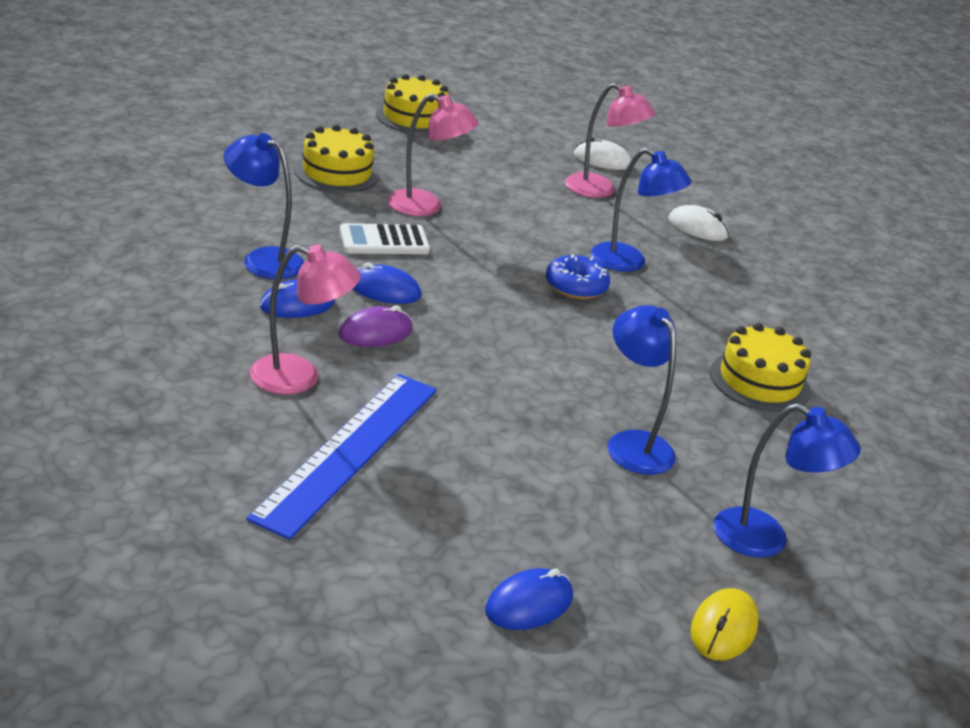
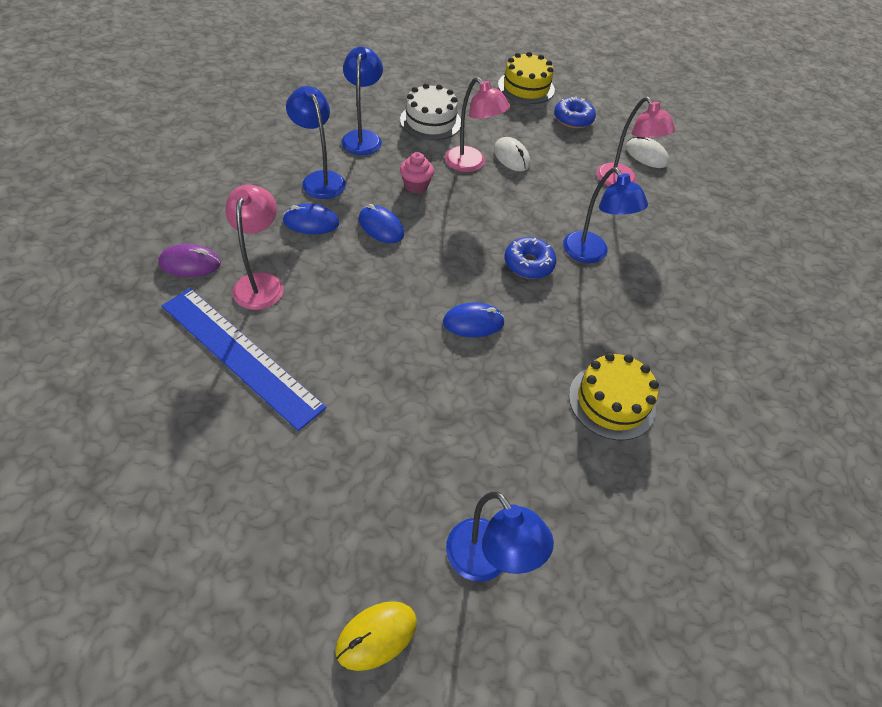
camera: 30 degrees right, 20 degrees up
(299, 377) = (261, 282): pink lamp -> pink lamp turned 120 degrees counterclockwise
(337, 173) = (430, 121): yellow cake -> white cake
(348, 450) = (240, 355): blue ruler -> blue ruler turned 75 degrees clockwise
(375, 332) = (344, 261): purple mouse -> purple mouse (190, 263)
(384, 241) = (416, 185): white calculator -> pink cupcake
(495, 140) = (573, 119): none -> blue donut
(529, 604) = (248, 542): blue mouse -> blue mouse (473, 322)
(632, 443) = (452, 424): blue lamp -> blue lamp (363, 137)
(698, 228) = (678, 237): white mouse -> white mouse (511, 157)

